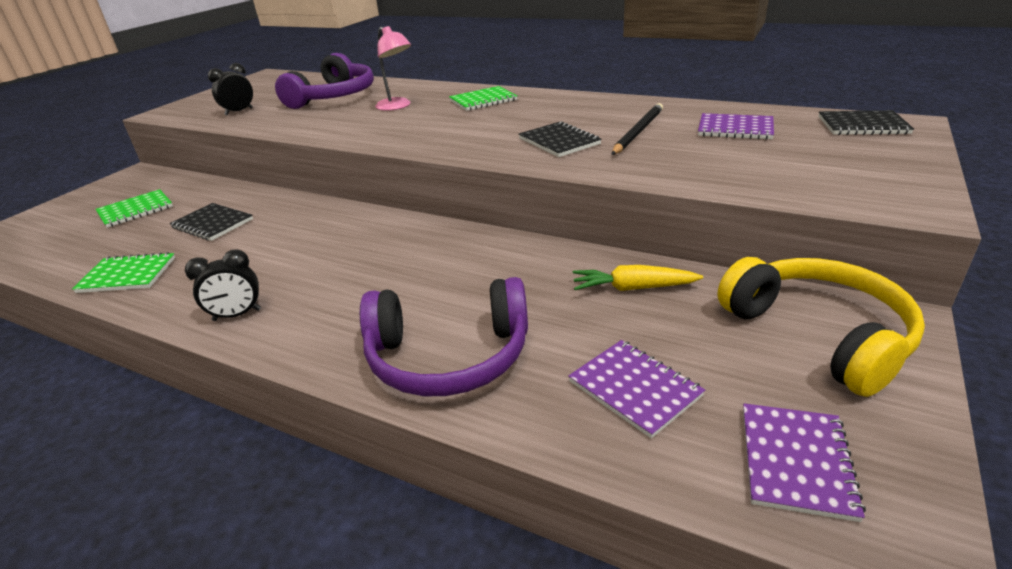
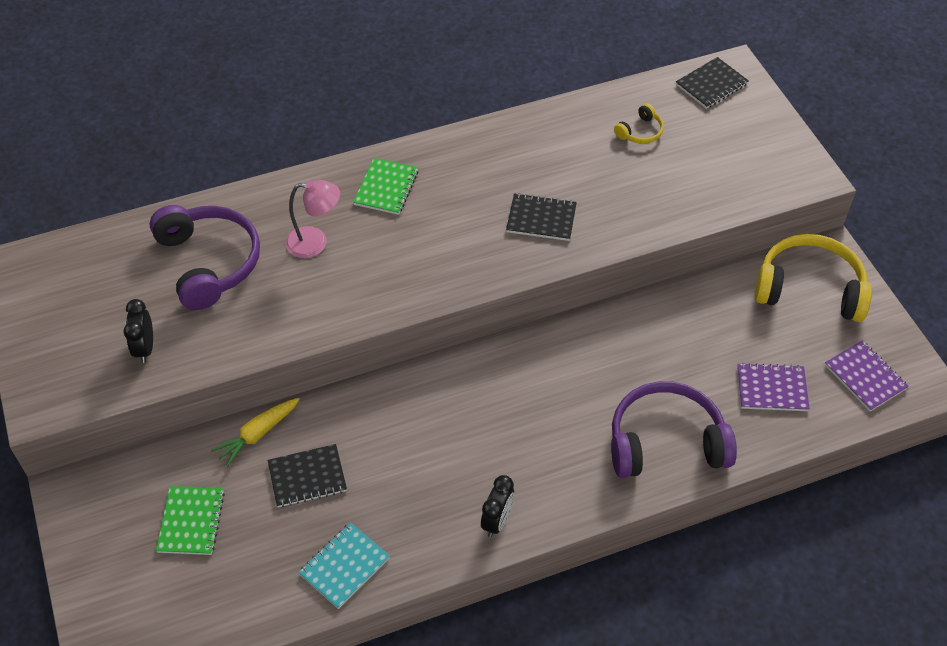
camera: 50 degrees left, 20 degrees up
(127, 275) = (344, 566): green notebook -> turquoise notebook
(448, 356) = (666, 442): purple headphones -> purple headphones turned 135 degrees counterclockwise
(633, 288) = (694, 318): yellow carrot -> yellow carrot (258, 434)
(638, 131) = (580, 172): black pencil -> none
(735, 129) = (640, 132): purple notebook -> yellow headphones

